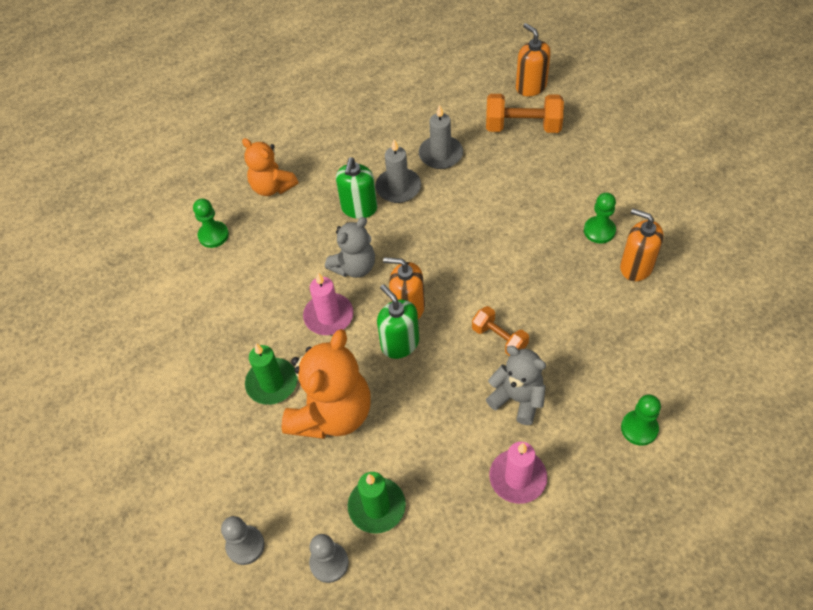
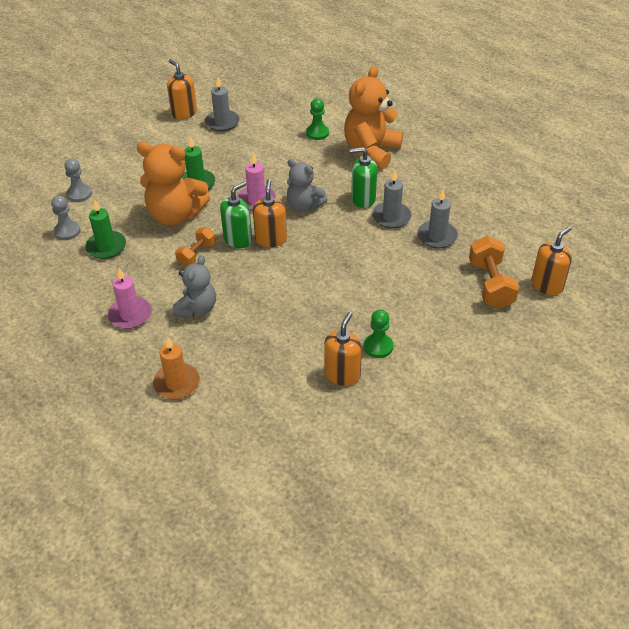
camera: 75 degrees right, 10 degrees down
(98, 389) = (184, 113): none -> orange soap dispenser
(143, 341) = (222, 122): none -> grey candle
(272, 187) = (371, 151): orange teddy bear -> orange teddy bear, size x1.61
(499, 338) = (251, 293): orange dumbbell -> orange dumbbell (197, 255)
(639, 428) = (177, 383): green pawn -> orange candle

